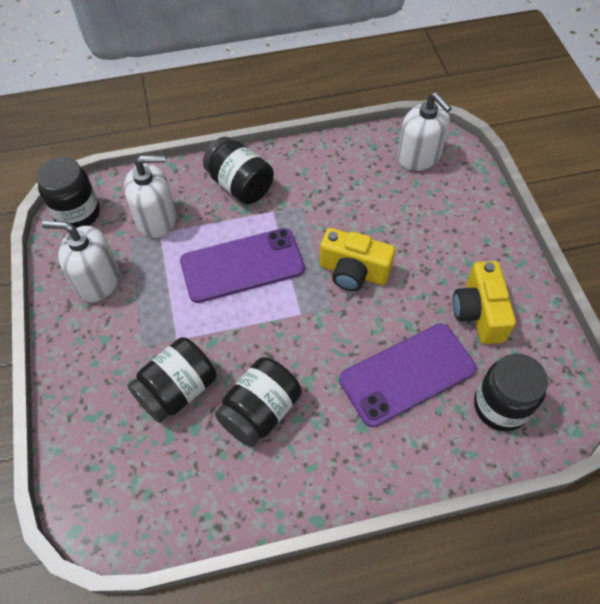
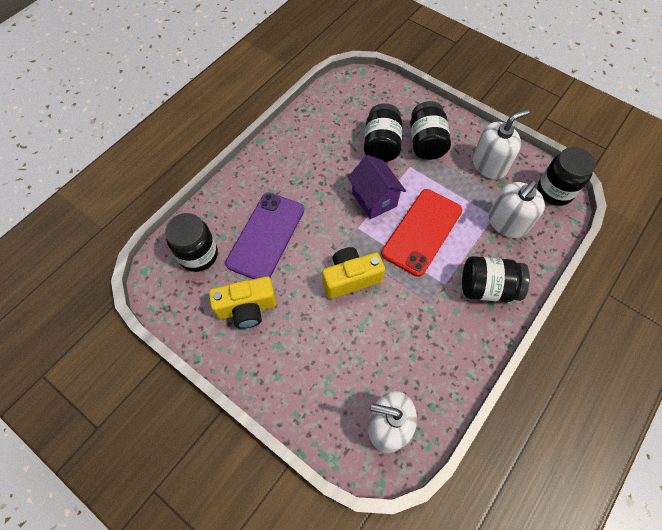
camera: 140 degrees right, 5 degrees up
(242, 265) = (422, 232): purple phone -> red phone
(254, 331) = (374, 199): none -> purple house
(260, 411) = (330, 164): black jar -> black jar (426, 143)
(479, 313) = (247, 308): yellow camera -> yellow camera turned 120 degrees clockwise

